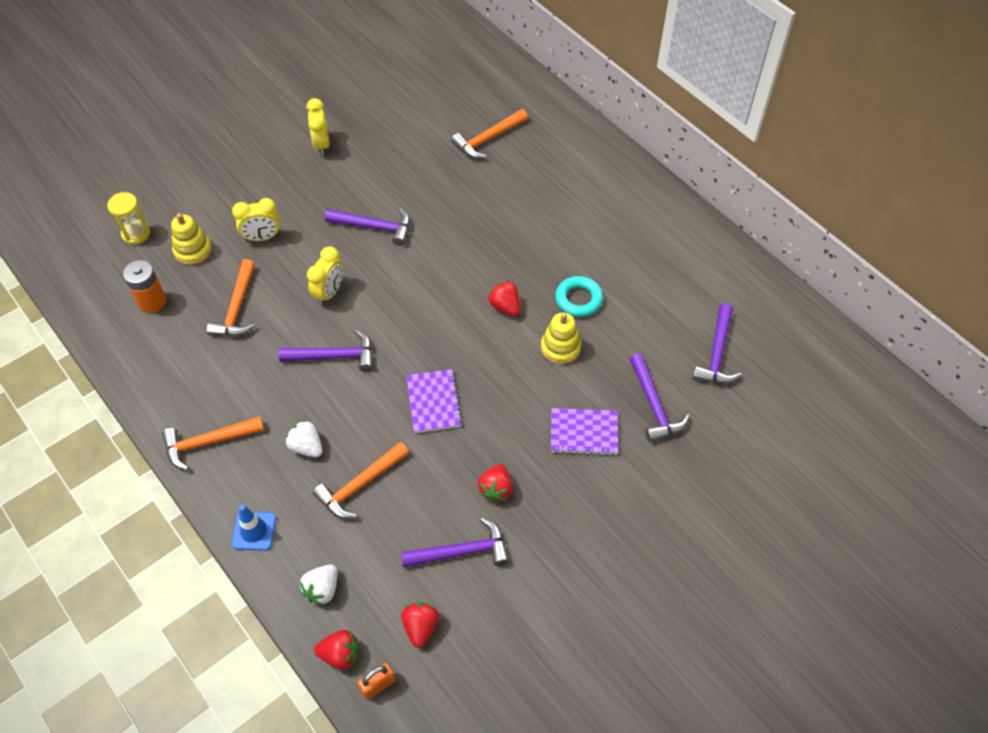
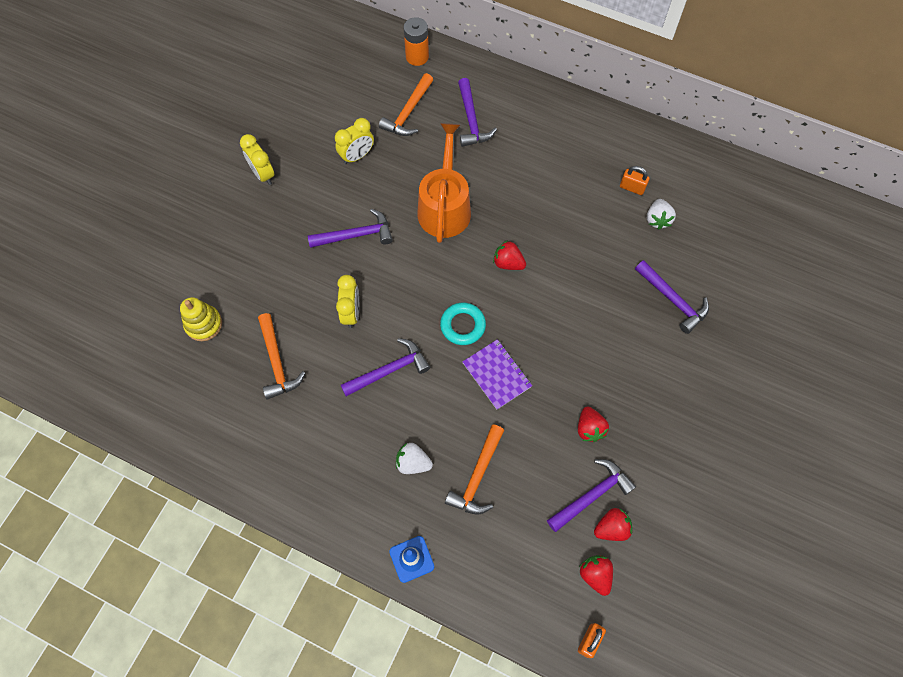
camera: 25 degrees left, 10 degrees up
(136, 234) = (139, 330): yellow hourglass -> none
(152, 301) = (194, 389): orange battery -> orange battery (417, 57)
(208, 442) = (325, 498): orange hammer -> none
(262, 237) = (260, 285): yellow clock -> yellow clock (357, 156)
(322, 589) = (498, 582): white strawberry -> white strawberry (657, 219)
(340, 654) = (545, 630): red strawberry -> red strawberry (611, 528)
(473, 233) = (444, 207): none -> orange watering can
(560, 348) = (573, 281): yellow stacking toy -> none
(578, 299) = (564, 231): turquoise ring -> turquoise ring (463, 325)
(584, 432) = (631, 348): purple notebook -> none
(673, 285) = (632, 188): none -> orange padlock
(717, 353) = (697, 234): purple hammer -> purple hammer (471, 120)

